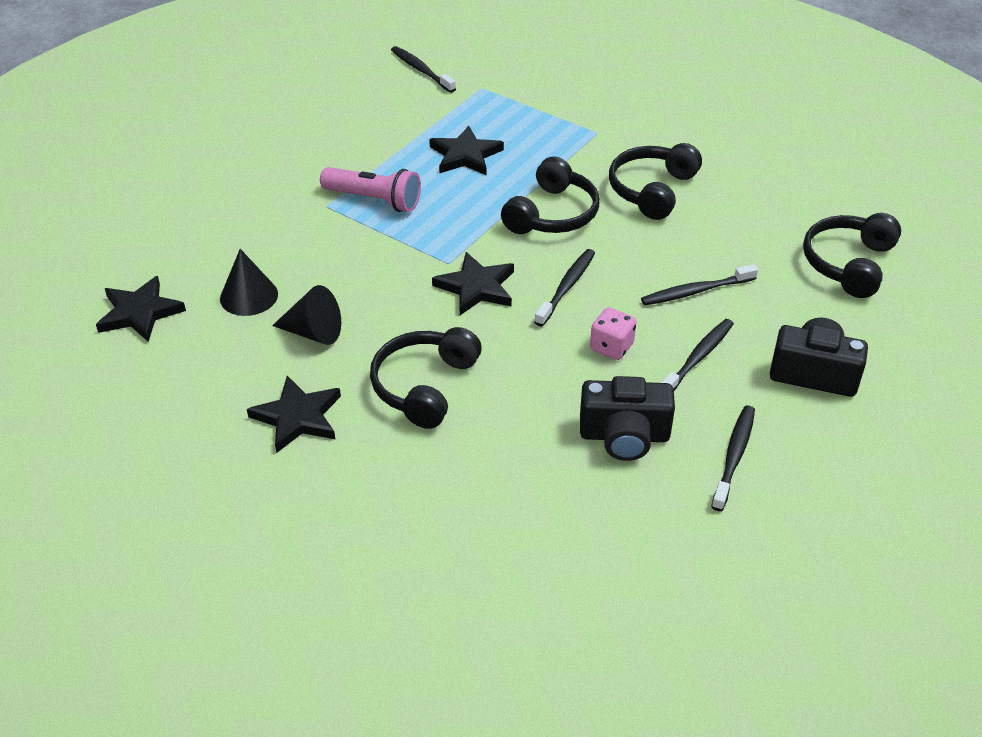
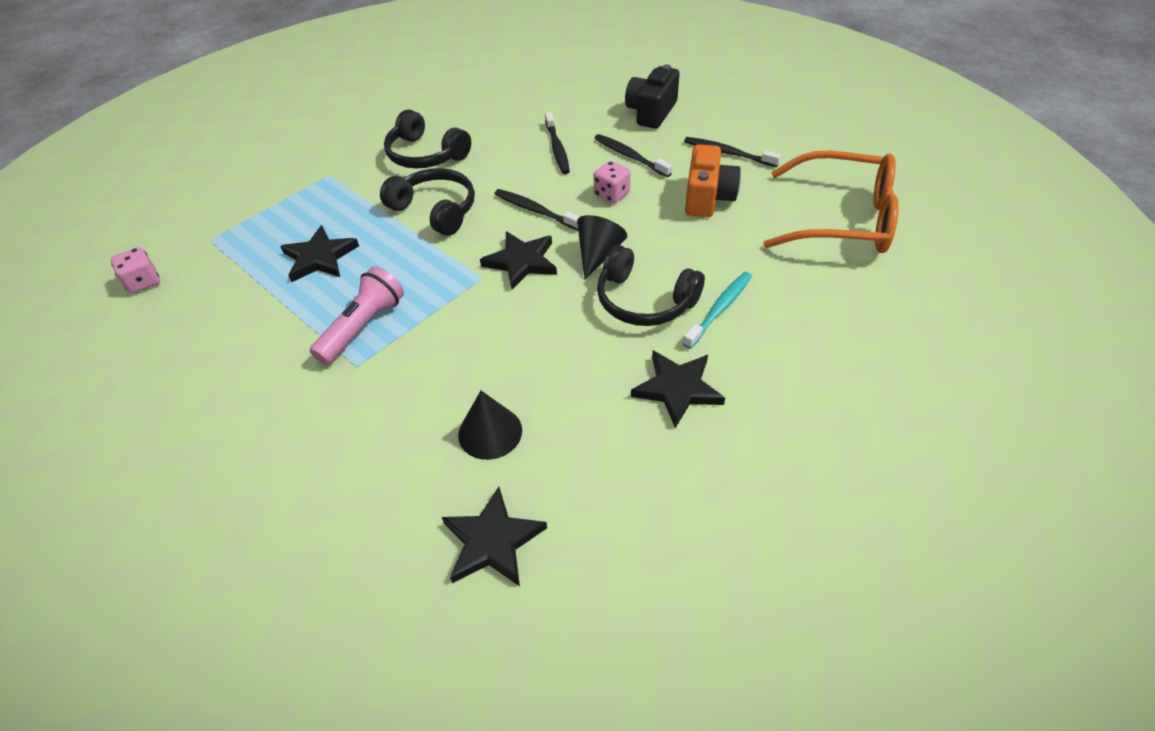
camera: 80 degrees left, 5 degrees up
(313, 332) = (560, 377): black cone -> black cone (598, 254)
(416, 449) = (719, 309): none -> turquoise toothbrush
(421, 70) = (143, 282): black toothbrush -> pink dice
(606, 578) = (842, 219): none -> orange glasses
(624, 436) = (707, 198): black camera -> orange camera
(848, 264) = (545, 83): black headphones -> none

